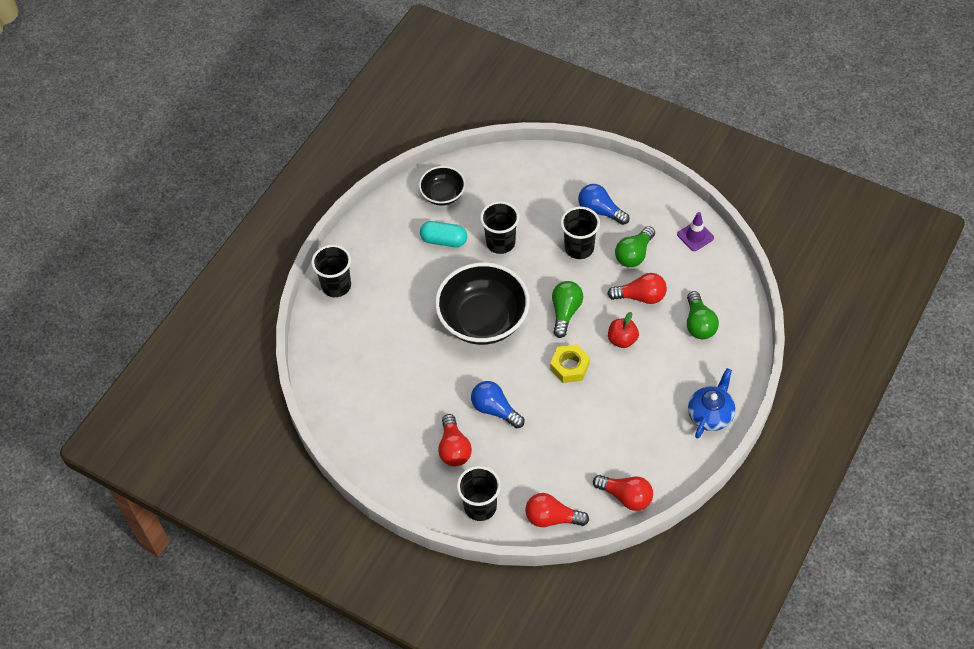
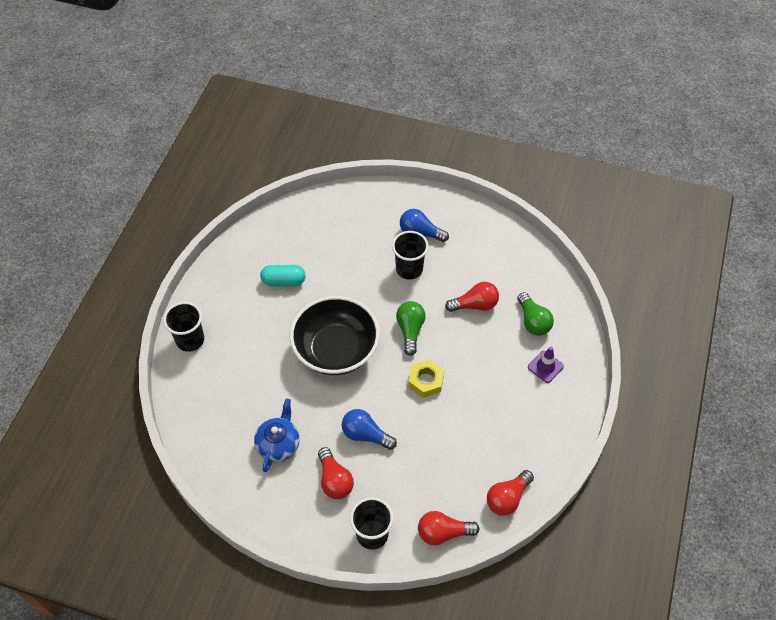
camera: 15 degrees left, 0 degrees up
(443, 195) = (274, 239): black bowl -> none
(500, 243) = (336, 275): black cup -> none
(622, 340) = (468, 347): red apple -> none
(626, 497) = (507, 498): red light bulb -> red light bulb turned 120 degrees clockwise
(634, 254) = (460, 267): green light bulb -> none
(695, 236) = (510, 242): purple traffic cone -> purple traffic cone (545, 367)
(710, 414) = (564, 404): blue teapot -> blue teapot (278, 444)

